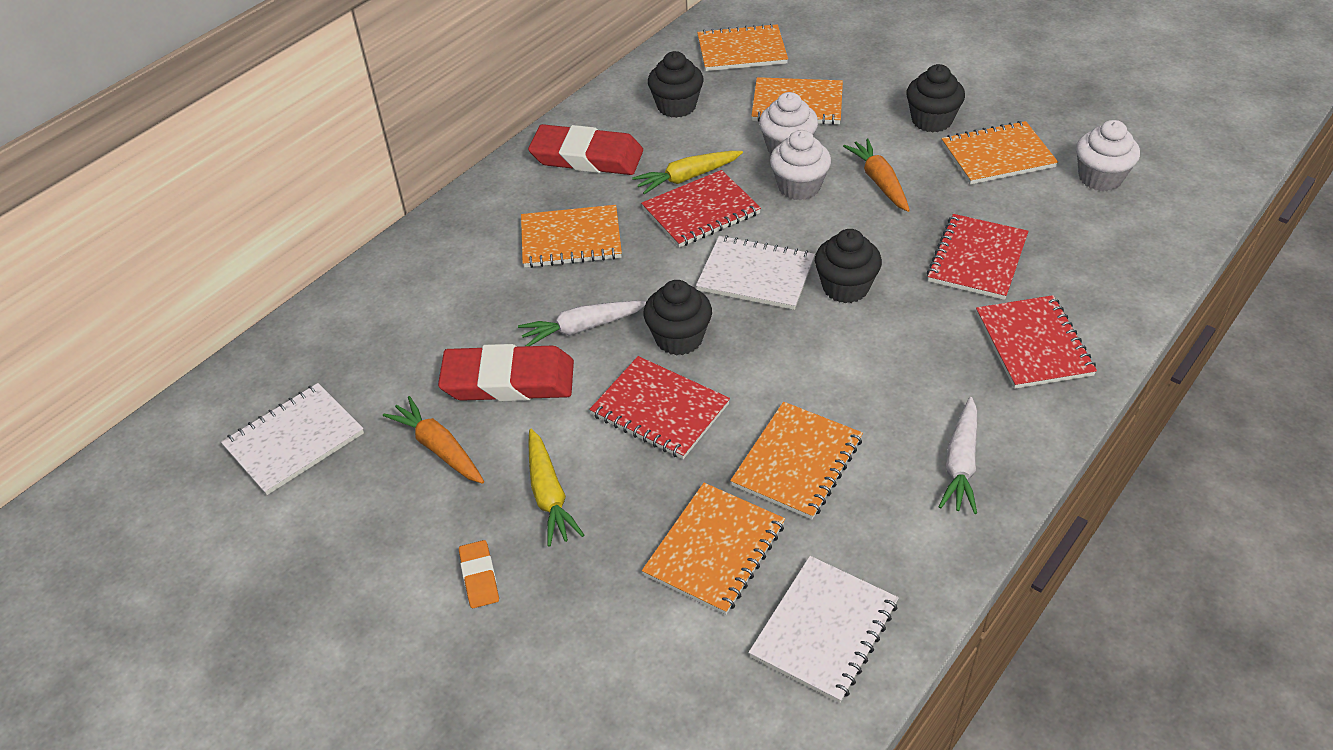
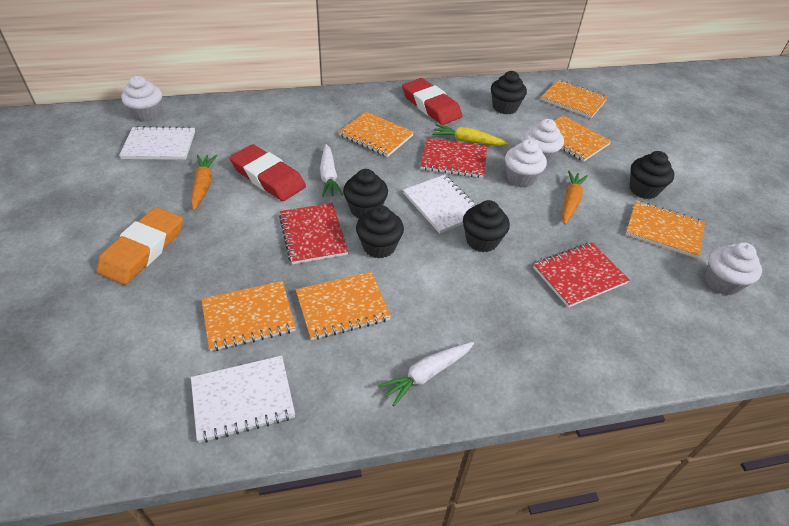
camera: 35 degrees right, 0 degrees up
(207, 412) = (147, 114): none -> white cupcake
(479, 577) = (143, 249): orange eraser -> orange eraser, size x2.14
(549, 494) = (216, 236): yellow carrot -> none
(582, 328) = (329, 176): white carrot -> white carrot turned 120 degrees counterclockwise
(749, 370) = (379, 246): none -> black cupcake
(1033, 344) = (555, 343): red notebook -> none

